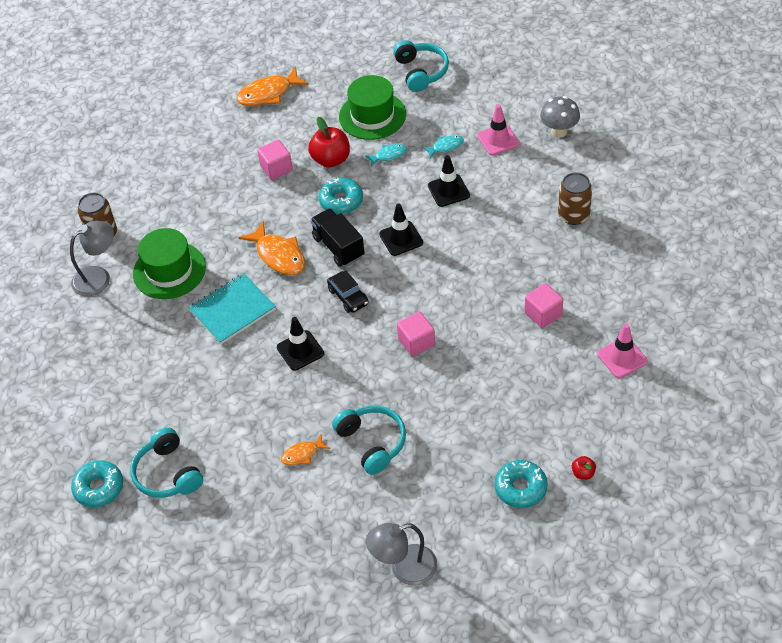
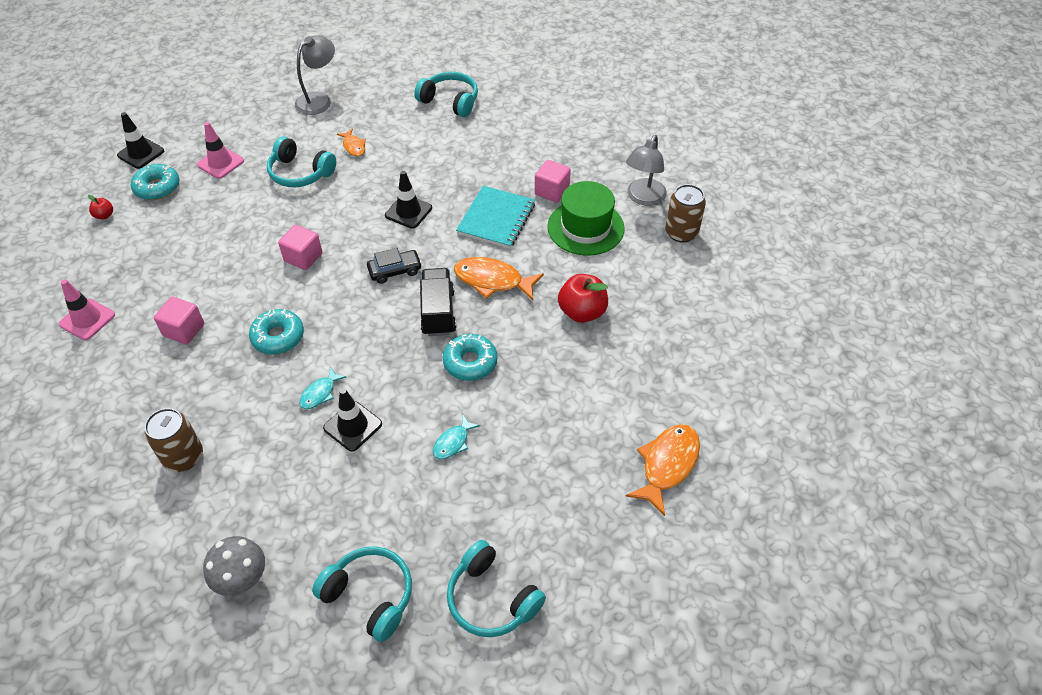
camera: 145 degrees right, 0 degrees up
(99, 488) = (493, 78): turquoise donut -> turquoise donut (278, 337)
(276, 168) = (572, 370): pink cube -> pink cube (552, 191)
(302, 454) = (353, 146): orange fish -> orange fish turned 120 degrees clockwise
(331, 159) = (518, 407): red apple -> red apple (582, 312)
(338, 247) = (438, 312): black truck -> black truck turned 120 degrees counterclockwise
(348, 296) = (395, 271): black car -> black car turned 135 degrees clockwise
(372, 116) = (511, 491): green hat -> none
(401, 238) = (376, 347): black traffic cone -> black traffic cone (141, 153)
(404, 568) = (231, 113): grey lamp -> grey lamp (319, 100)
(445, 147) = (388, 486): turquoise fish -> turquoise fish (320, 393)
(488, 97) = (370, 596): none -> turquoise headphones
(498, 140) = (323, 527): pink traffic cone -> pink traffic cone (220, 163)

